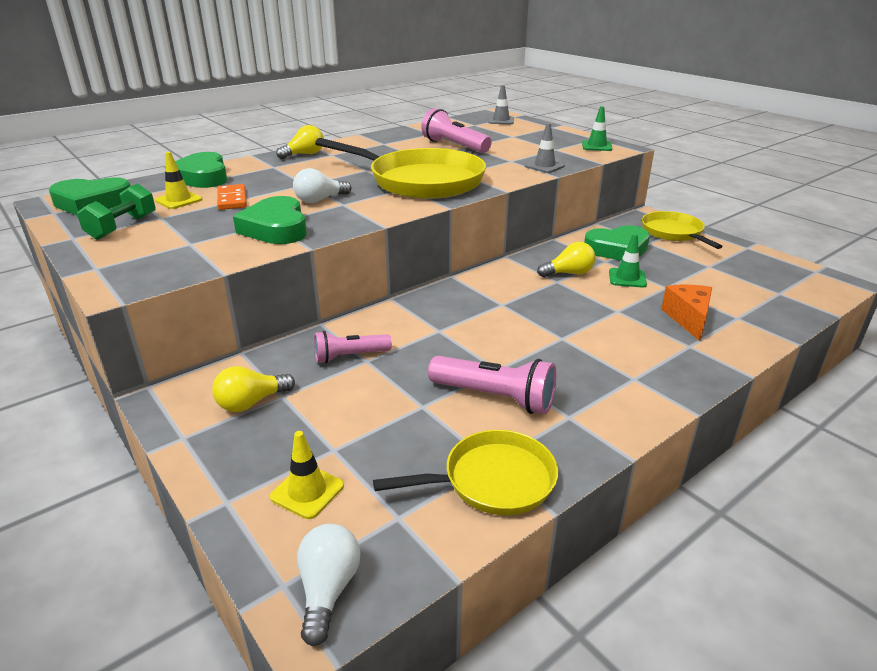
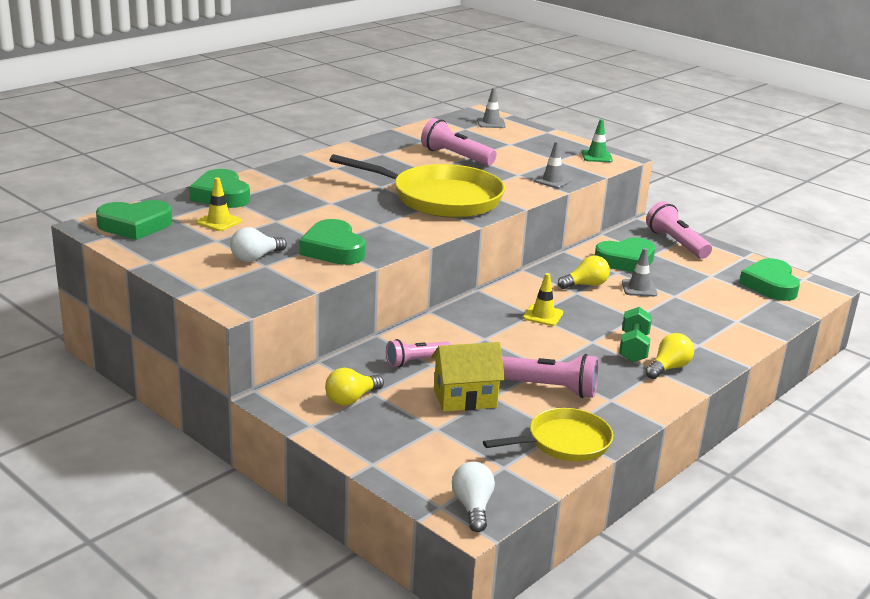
camera: 10 degrees left, 5 degrees down
(122, 227) = (189, 250): green dumbbell -> green dumbbell (633, 348)
(232, 199) = (270, 220): orange domino -> none
(304, 154) = (307, 168): yellow light bulb -> yellow light bulb (668, 368)
(307, 491) = (429, 455): yellow traffic cone -> yellow traffic cone (543, 315)
(320, 200) = (355, 220): white light bulb -> white light bulb (256, 258)
(387, 407) = (465, 398): none -> yellow house
(627, 278) = (639, 288): green traffic cone -> grey traffic cone
(673, 233) = (676, 243): yellow pan -> pink flashlight
(688, 318) = (695, 323): orange cheese -> none
(777, 277) = (770, 285): none -> green heart

